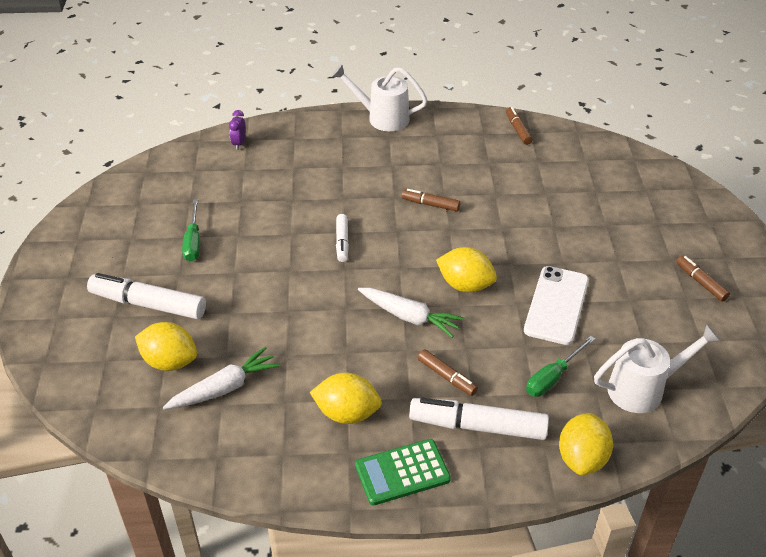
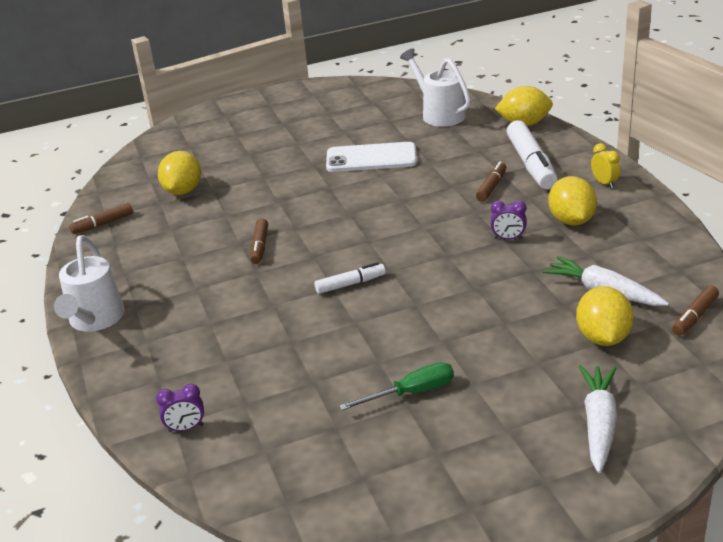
camera: 105 degrees left, 10 degrees down
(148, 304) = (537, 387): white marker -> none
(346, 356) = (508, 238): none -> purple clock
(402, 472) = (604, 183): green calculator -> yellow clock
(410, 317) = (434, 219): white carrot -> white carrot (598, 423)
(465, 285) = (373, 202): yellow lemon -> yellow lemon (183, 191)
(552, 377) = (455, 146): green screwdriver -> none
(701, 282) = (306, 109): brown marker -> brown marker (694, 316)

